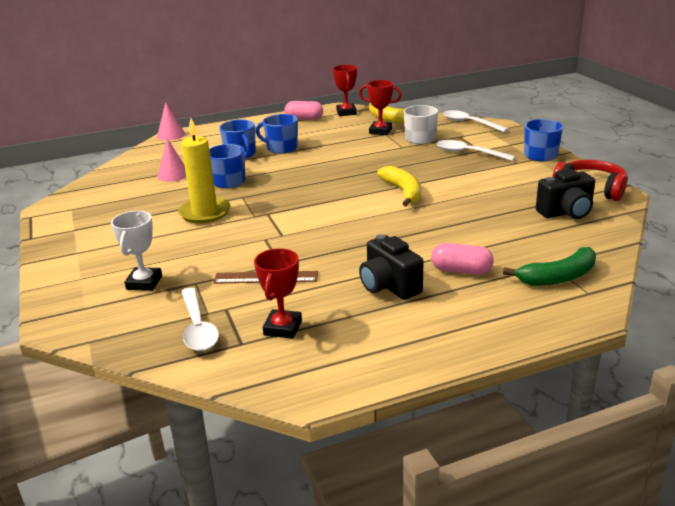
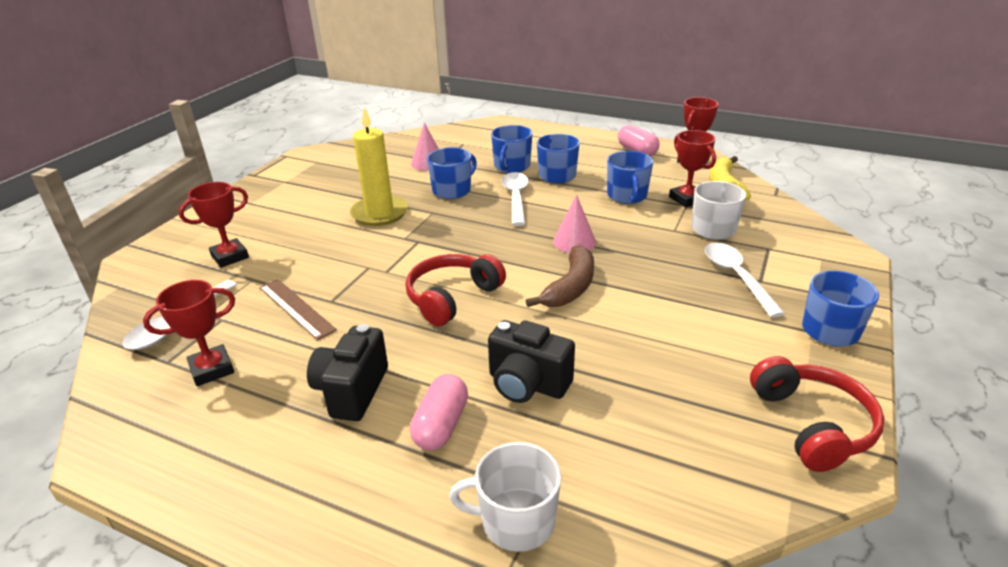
camera: 45 degrees right, 5 degrees up
(144, 283) = (230, 257): white trophy -> red trophy
(171, 135) = (497, 122): pink cone -> pink cone (574, 241)
(345, 142) = (627, 196): none -> blue mug
(350, 226) = (452, 297): none -> red headphones
(403, 192) = (570, 287): yellow banana -> brown banana
(461, 270) = (441, 425): pink capsule -> pink capsule turned 45 degrees clockwise
(469, 123) = (815, 236): white spoon -> white spoon (516, 198)
(558, 277) = (516, 521): green banana -> white mug
(566, 213) = (703, 437): black camera -> black camera (527, 384)

